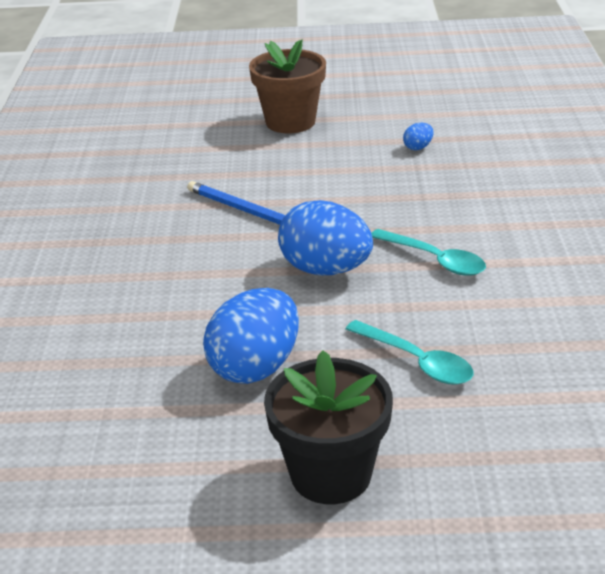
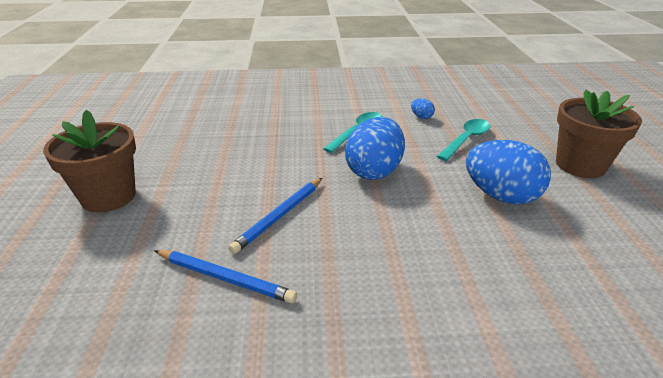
camera: 95 degrees left, 0 degrees up
(161, 190) = (225, 278): none -> blue pencil
(331, 474) = (580, 165): black flower pot -> brown flower pot
(418, 147) = (198, 135): blue egg -> blue egg (421, 117)

